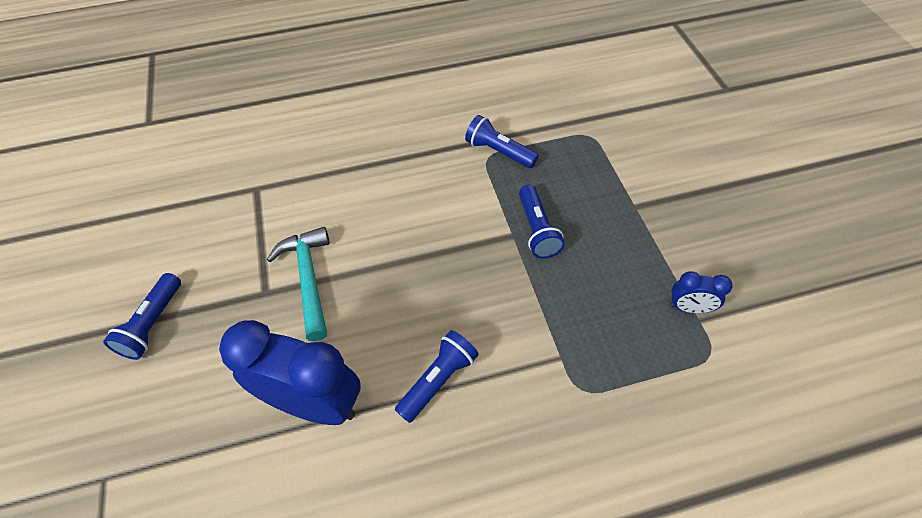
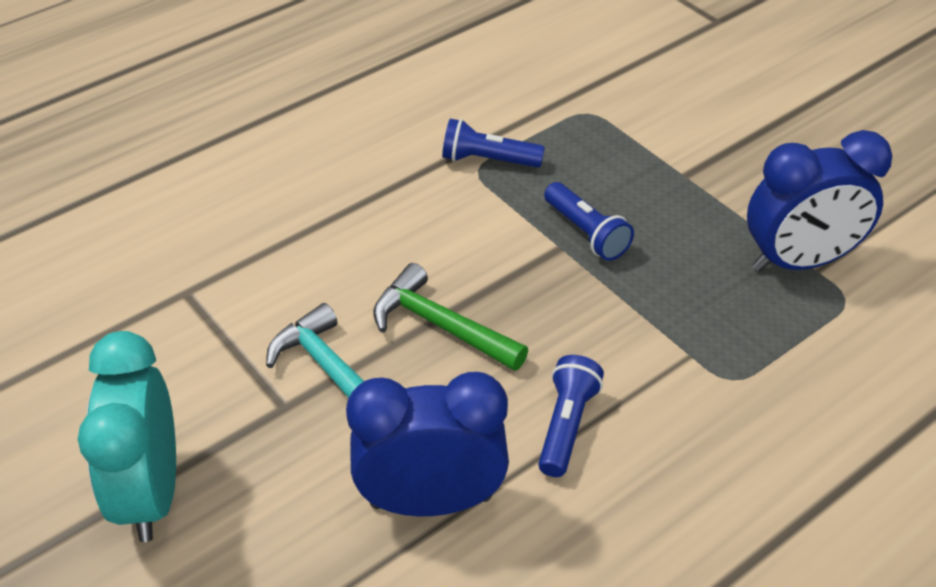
camera: 25 degrees left, 10 degrees down
(153, 324) = (150, 493): blue flashlight -> turquoise clock
(397, 268) = (441, 326): none -> green hammer
(689, 308) = (799, 262): blue clock -> blue clock, size x2.15

